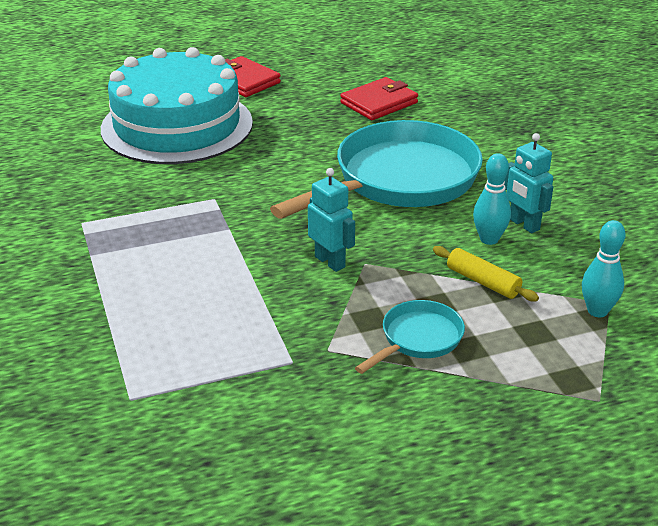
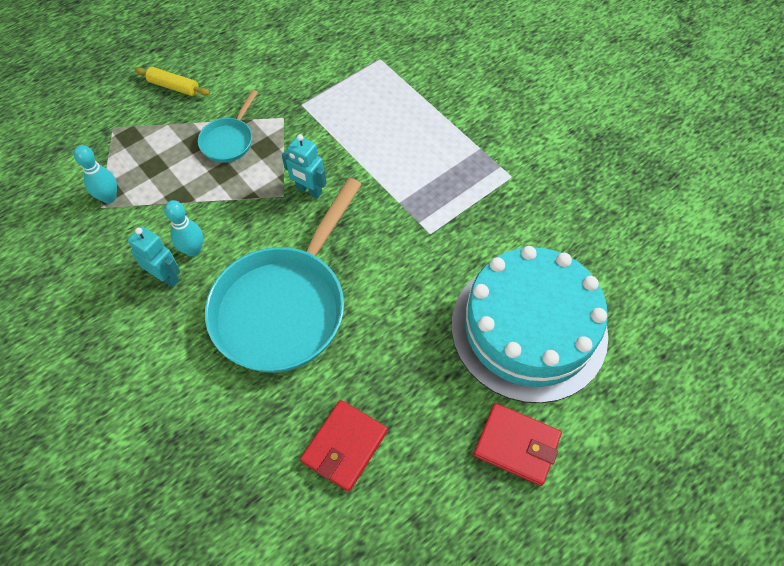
camera: 160 degrees right, 25 degrees up
(483, 282) = (193, 202): yellow rolling pin -> yellow rolling pin (174, 87)

